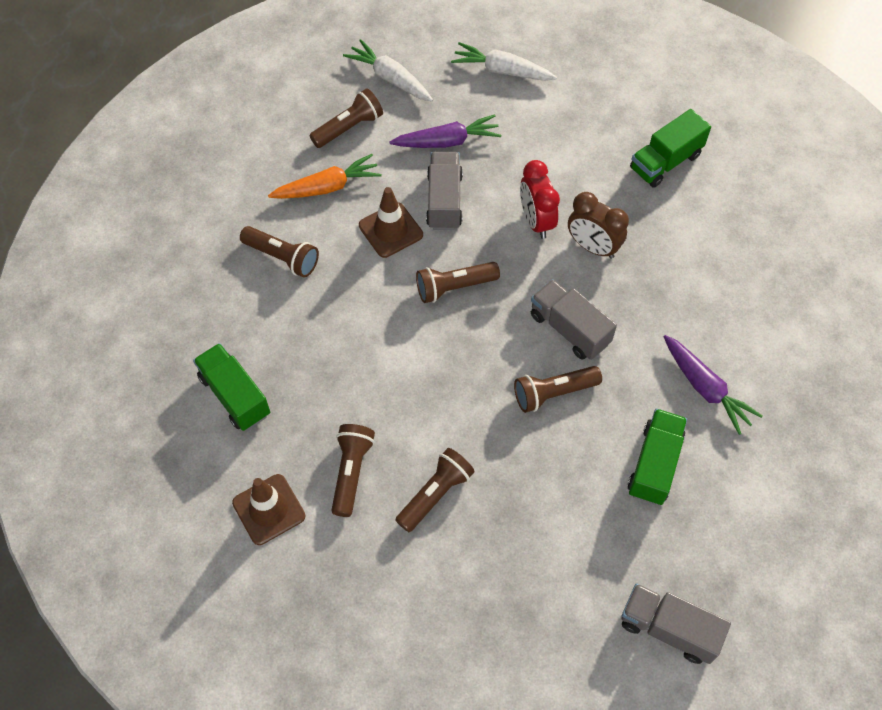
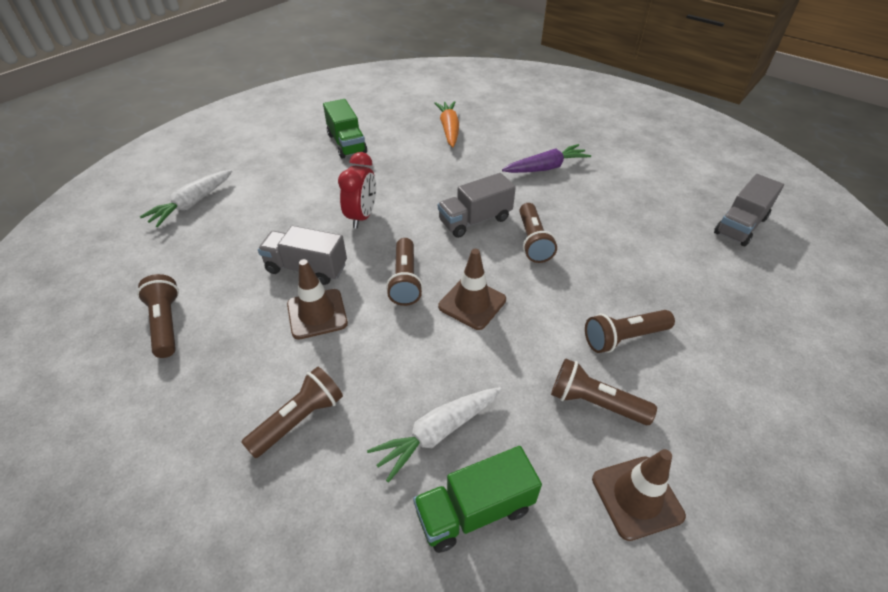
camera: 75 degrees left, 15 degrees down
(327, 187) = (230, 357): orange carrot -> orange carrot (449, 129)
(390, 78) = (132, 278): white carrot -> white carrot (437, 433)
(435, 494) = (624, 338): brown flashlight -> brown flashlight turned 75 degrees counterclockwise
(441, 352) = (472, 303): none -> brown traffic cone
(447, 141) = (241, 253): purple carrot -> none
(536, 221) = (362, 217): red clock -> red clock turned 75 degrees counterclockwise
(592, 247) = (403, 192): brown clock -> none
(654, 464) = (605, 203): green truck -> none

